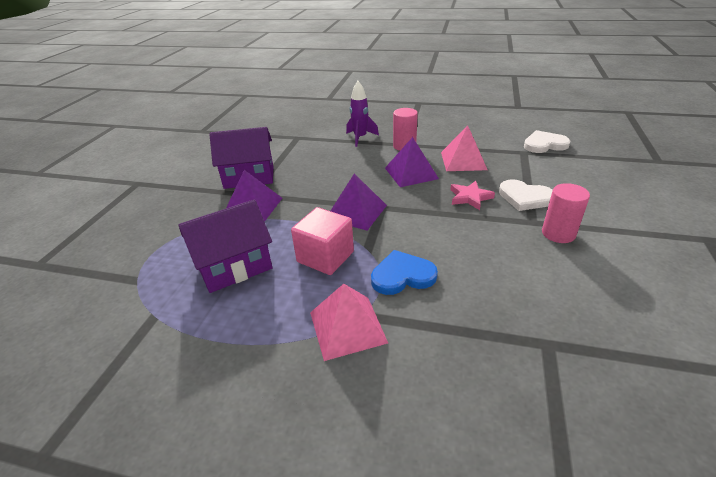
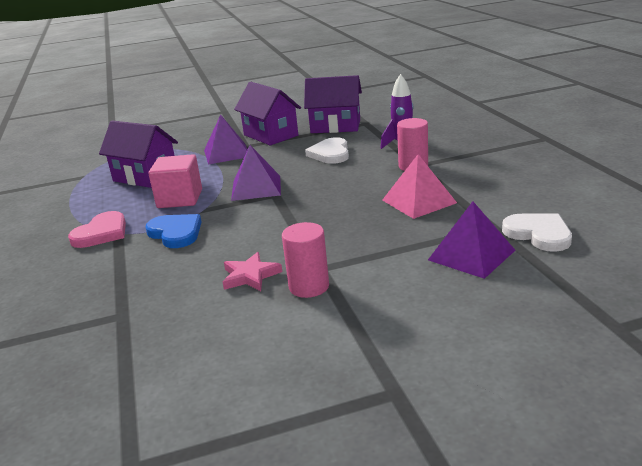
camera: 60 degrees right, 10 degrees down
(282, 148) = (335, 126): none -> purple house
(347, 327) = (102, 233): pink pyramid -> pink heart
(411, 173) = (355, 186): purple pyramid -> purple pyramid (471, 255)
(470, 197) = (337, 225): pink star -> pink star (250, 276)
(525, 197) = (370, 253): white heart -> white heart (330, 154)

